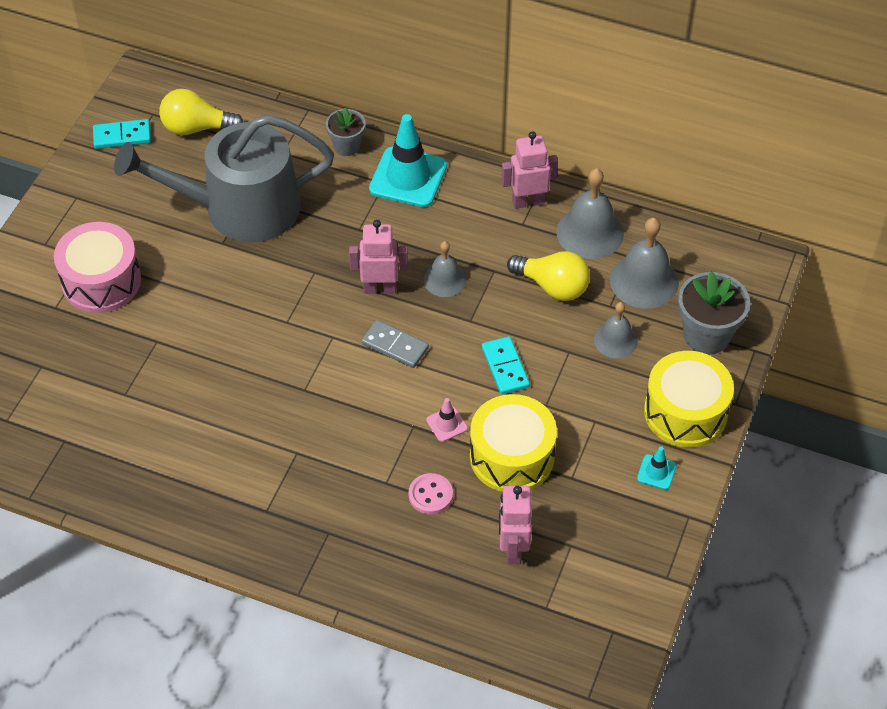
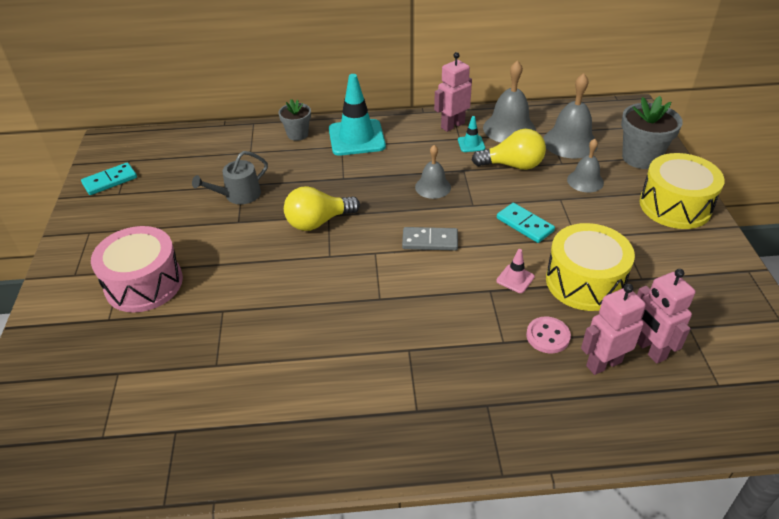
camera: 25 degrees left, 10 degrees down
(196, 128) = (171, 158): yellow light bulb -> yellow light bulb (318, 222)
(240, 208) = (238, 195): grey watering can -> grey watering can, size x0.43
(380, 288) = (388, 208): pink robot -> pink robot (603, 363)
(656, 472) = (696, 250): turquoise traffic cone -> turquoise traffic cone (471, 144)

